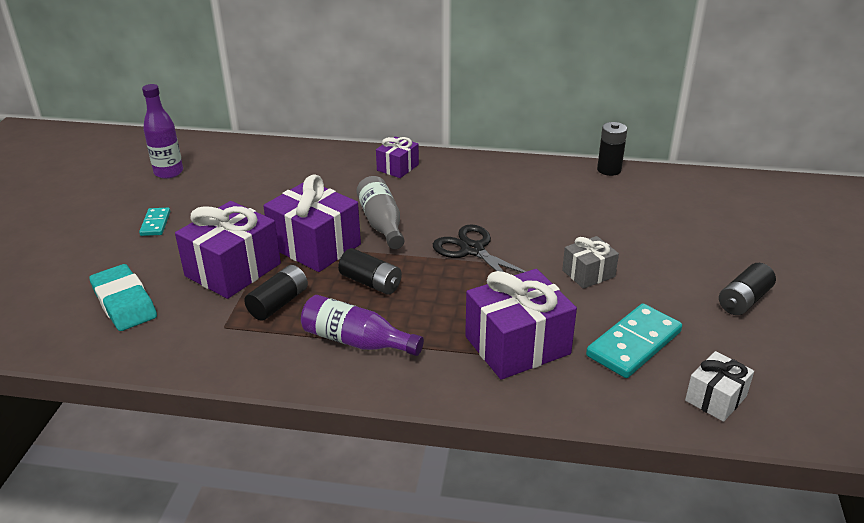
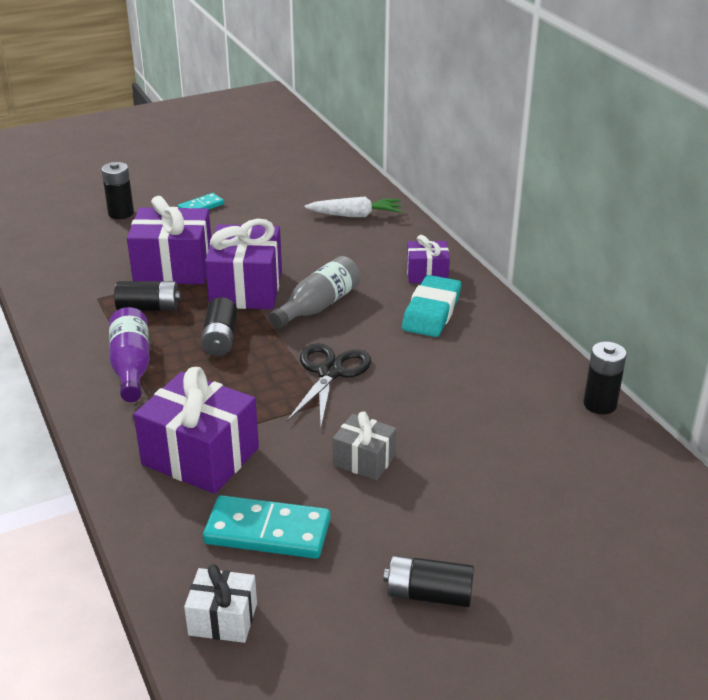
camera: 55 degrees right, 0 degrees up
(97, 268) = (121, 213): none -> black battery
(124, 303) = (89, 245): turquoise eraser -> turquoise eraser (431, 312)
(168, 172) = (279, 176): purple bottle -> none
(280, 164) = (355, 215): none -> white carrot

